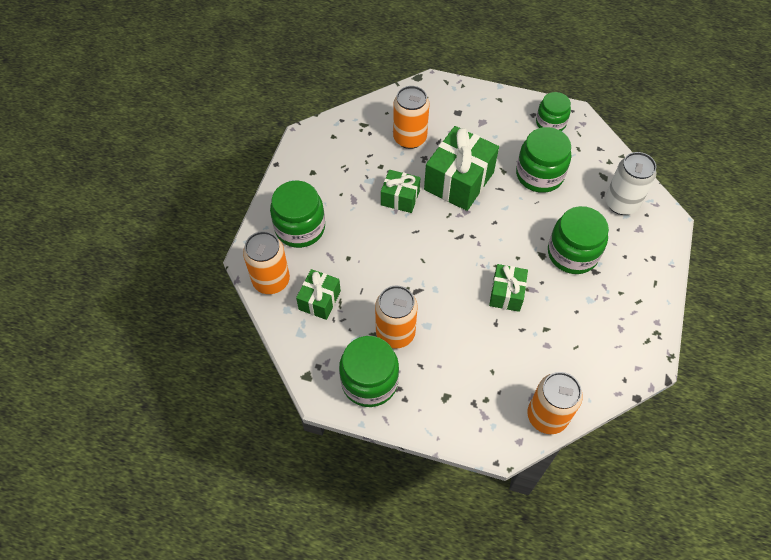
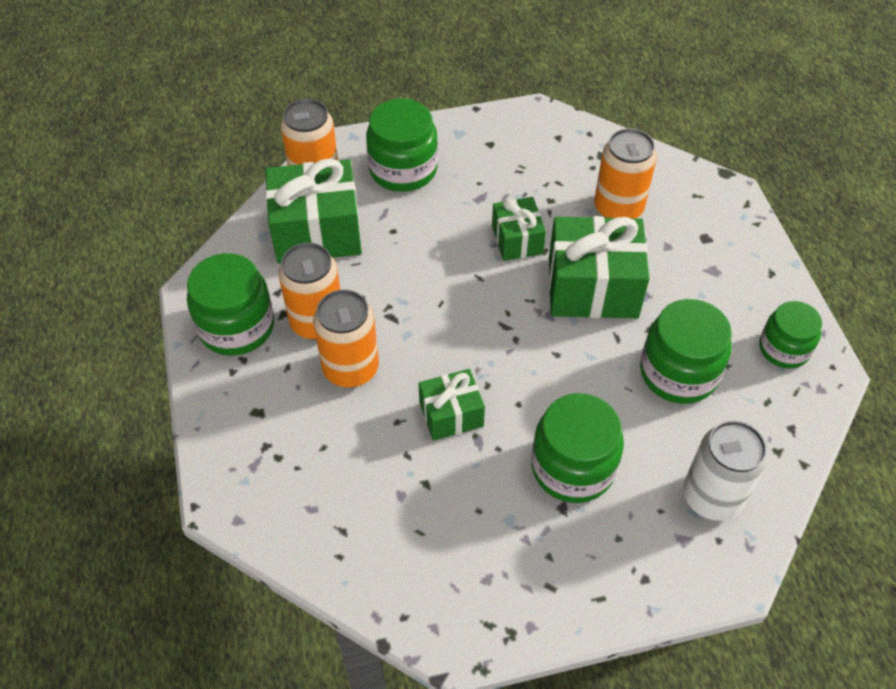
camera: 60 degrees right, 5 degrees down
(319, 300) = (317, 232): green gift -> green gift, size x1.77
(547, 416) = (291, 538): orange can -> orange can (351, 368)

